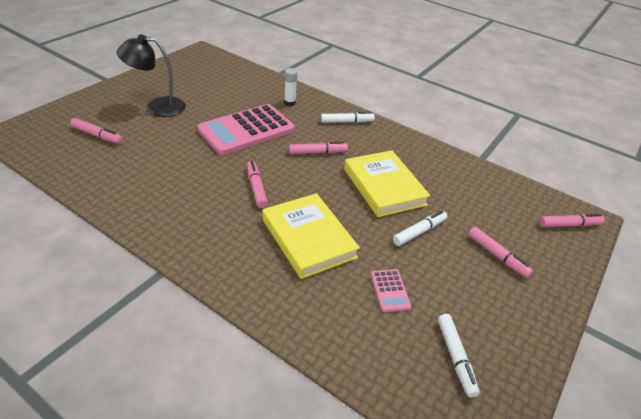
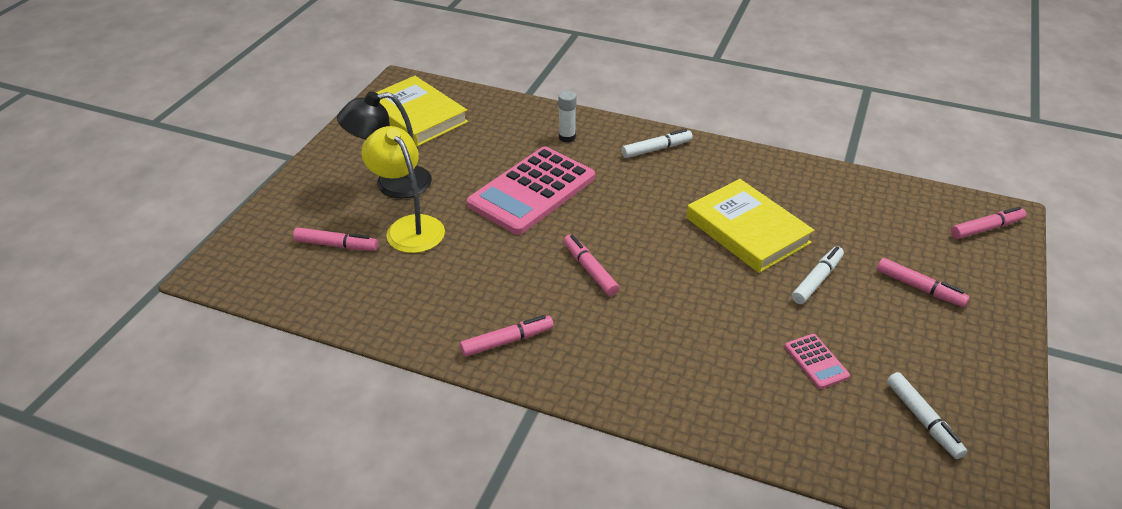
camera: 10 degrees left, 0 degrees up
(151, 134) = (409, 227): none -> yellow lamp
(308, 238) = (689, 320): yellow book -> yellow book (416, 116)
(317, 152) = (641, 202): pink marker -> pink marker (507, 341)

